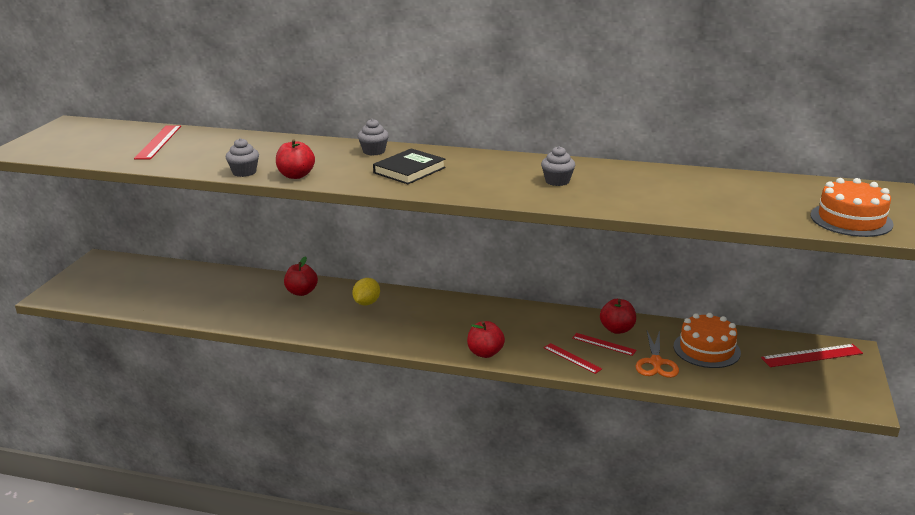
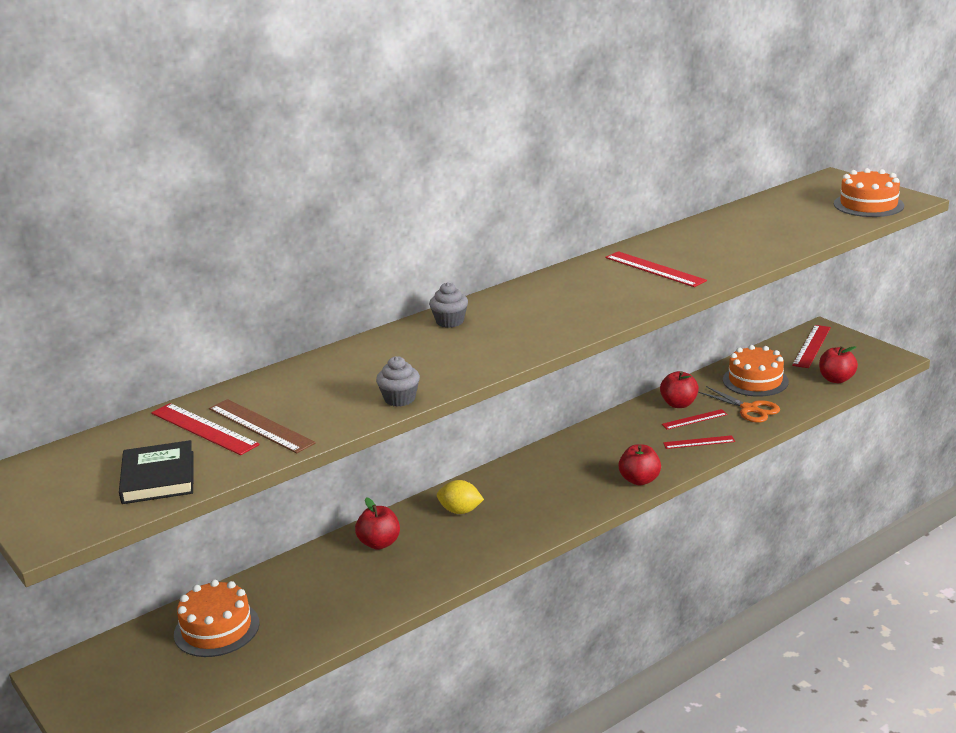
camera: 50 degrees left, 0 degrees up
(171, 281) = (216, 629): none -> orange cake
(174, 152) = (261, 425): none -> brown ruler
(296, 175) = (455, 374): red apple -> red apple (836, 379)
(367, 303) = (460, 511): yellow lemon -> yellow lemon turned 45 degrees counterclockwise
(409, 170) = (530, 319): black book -> black book (158, 477)
(557, 181) = (655, 269): grey cupcake -> red ruler

